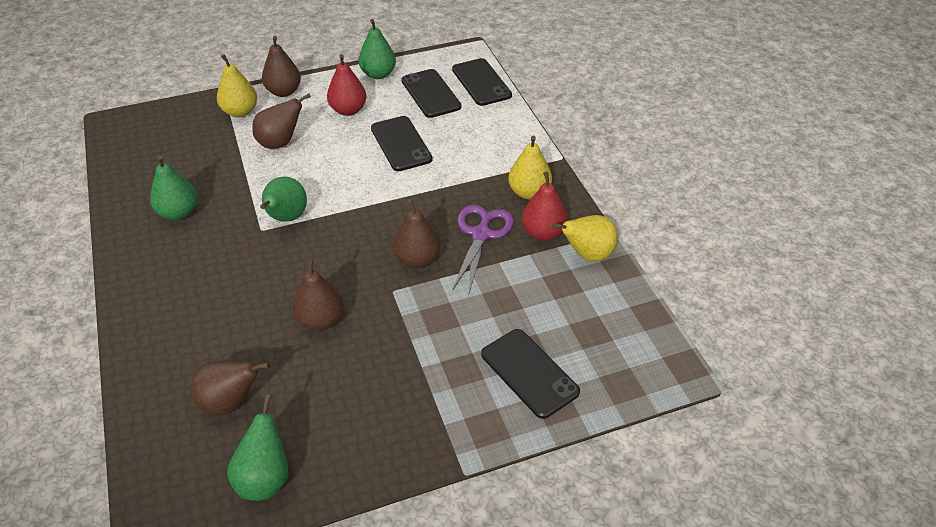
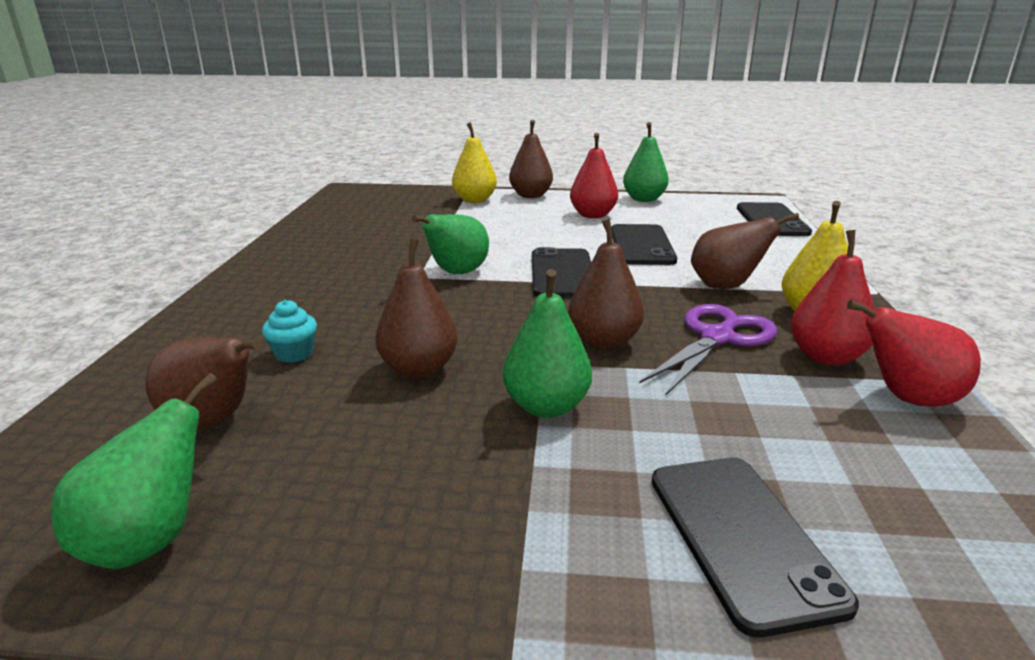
camera: 25 degrees right, 20 degrees down
(178, 212) = (344, 248): green pear -> green pear (546, 406)
(233, 334) = (294, 354): none -> turquoise cupcake
(280, 143) = (498, 223): brown pear -> brown pear (726, 286)
(430, 94) = (700, 219): black phone -> black phone (562, 273)
(587, 255) = (907, 399): yellow pear -> red pear

